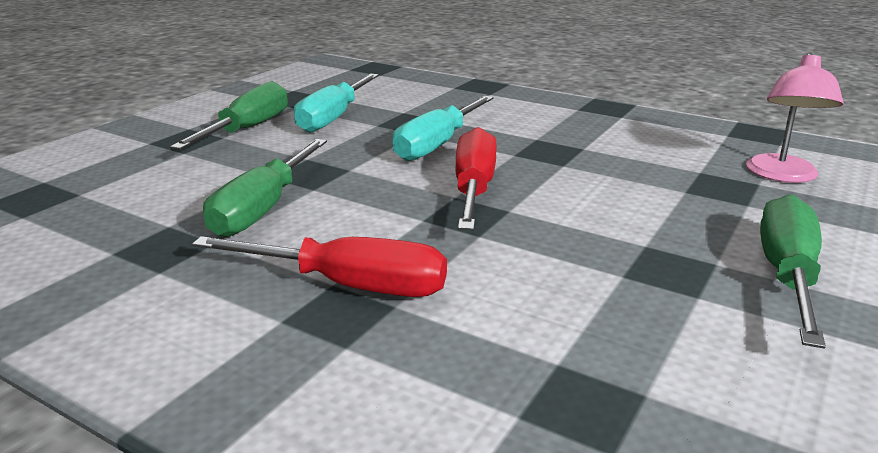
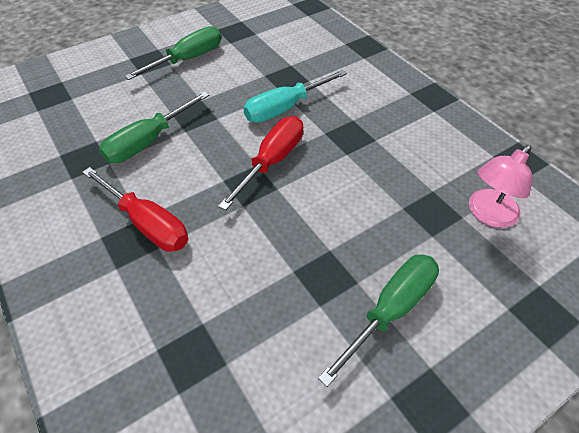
camera: 25 degrees right, 25 degrees up
(333, 118) = (243, 60): turquoise screwdriver -> none

